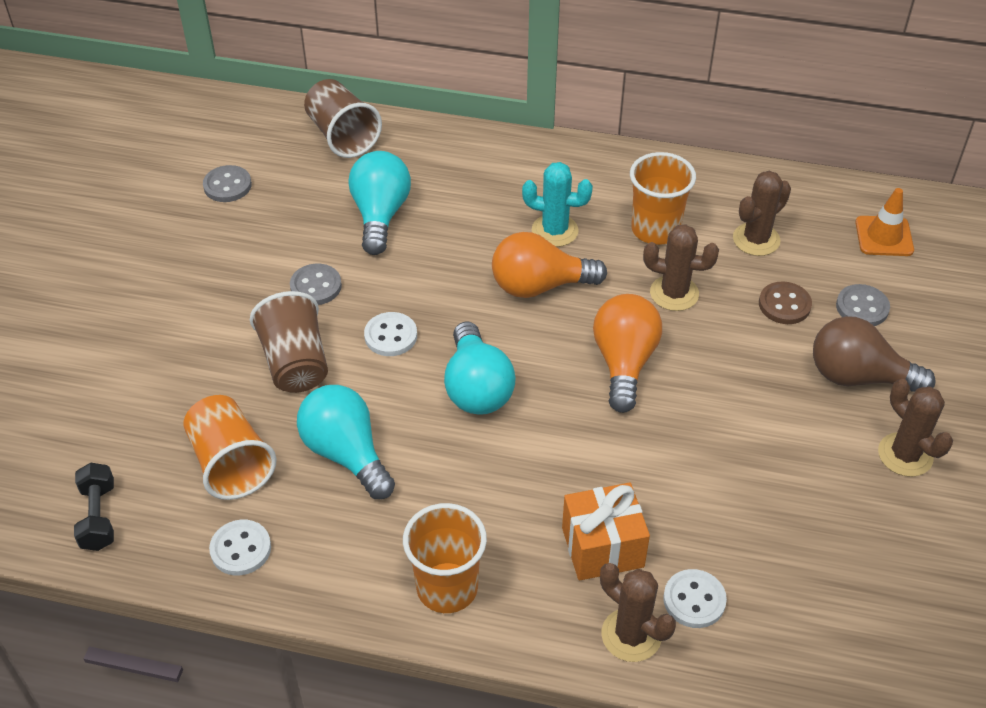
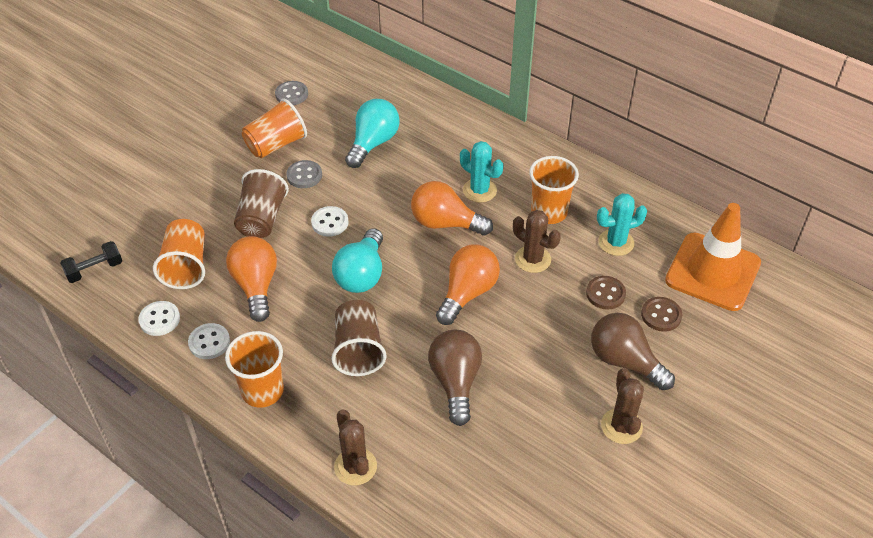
camera: 25 degrees right, 0 degrees up
(98, 517) = (94, 270): black dumbbell -> black dumbbell turned 45 degrees clockwise
(250, 258) = (276, 145): none -> orange cup
(342, 136) = (382, 84): brown cup -> brown cup (358, 350)
(346, 454) = (256, 286): turquoise light bulb -> orange light bulb
(602, 547) = (374, 405): orange gift -> none
(682, 478) = (455, 382): none -> brown light bulb
(694, 600) = (410, 462): white button -> white button (209, 342)
(756, 239) = (616, 242): brown cactus -> turquoise cactus
(862, 307) = (661, 315): grey button -> brown button
(884, 236) = (712, 272): orange traffic cone -> orange traffic cone, size x1.93

